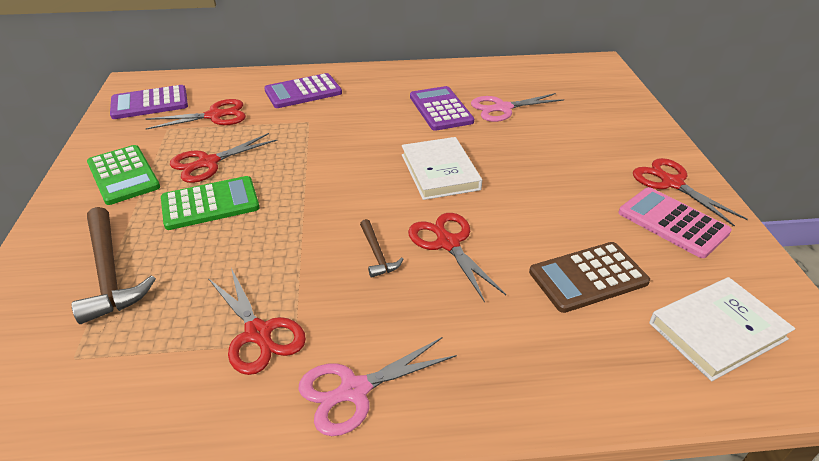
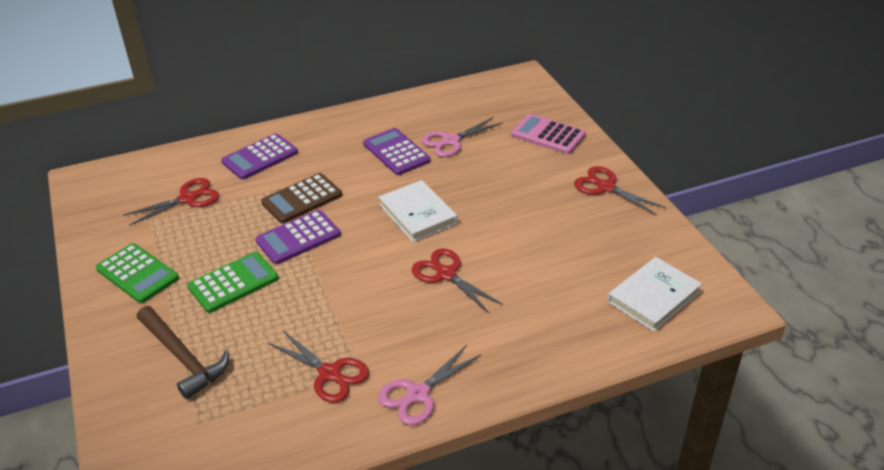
camera: 15 degrees left, 0 degrees up
(150, 103) = (114, 197): purple calculator -> purple calculator (298, 238)
(208, 163) = (209, 246): red scissors -> none
(377, 254) = (394, 295): brown hammer -> none
(588, 277) = (558, 278): brown calculator -> brown calculator (302, 199)
(672, 223) = (611, 221): pink calculator -> pink calculator (548, 135)

